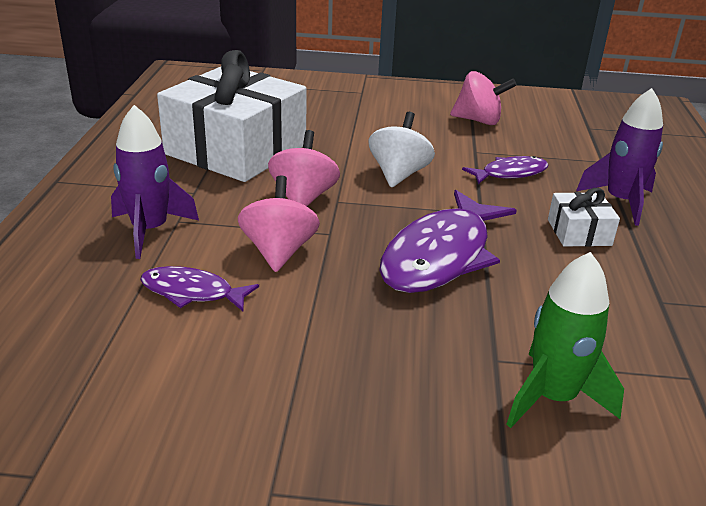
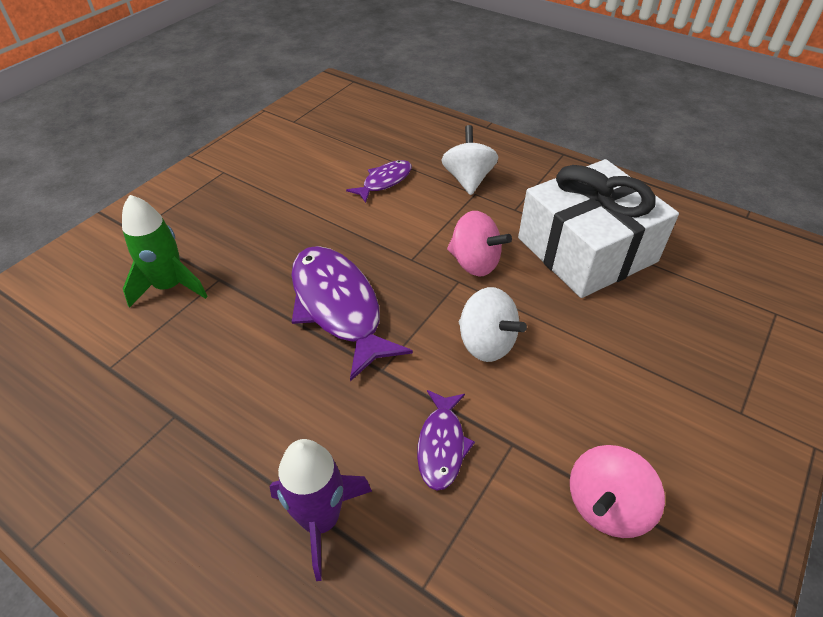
camera: 120 degrees right, 15 degrees up
(150, 230) = (468, 179): purple rocket -> white spinning top
(279, 251) = (404, 226): pink spinning top -> none
(579, 232) = (299, 428): white gift -> none

